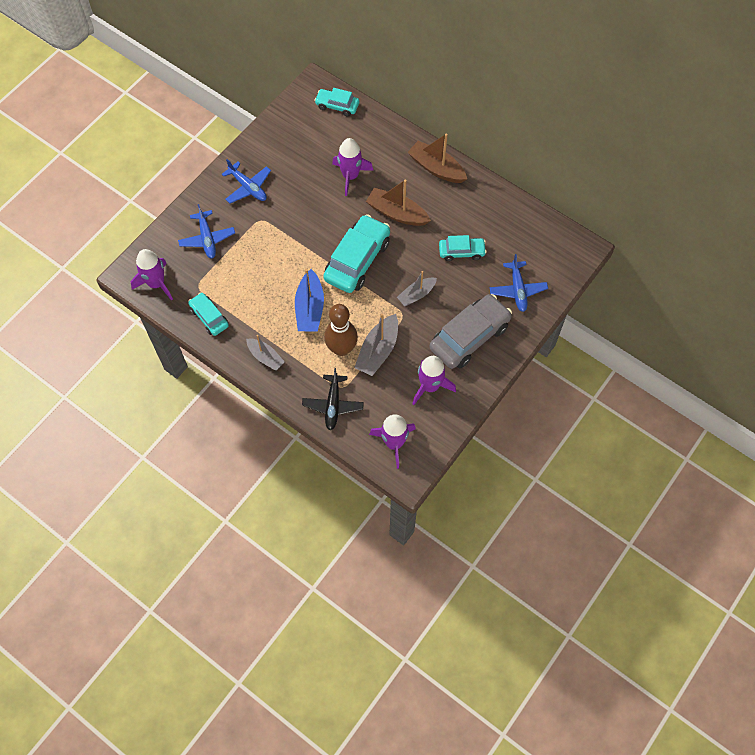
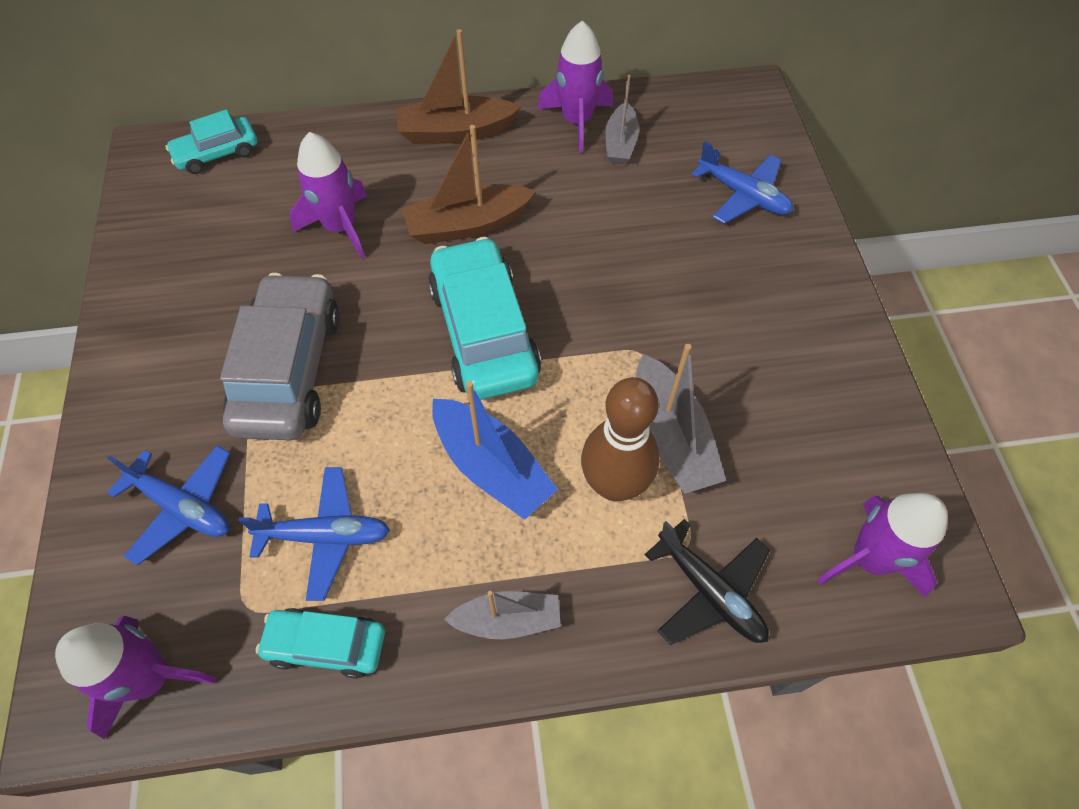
camera: 45 degrees left, 5 degrees down
(248, 187) = (180, 365): blue plane -> blue plane (325, 536)
(416, 294) = (626, 308): grey boat -> grey boat (620, 143)
(430, 386) = (805, 420): purple rocket -> purple rocket (577, 121)
(461, 252) = (615, 205): turquoise car -> none
(469, 337) = (764, 304): grey car -> grey car (289, 369)

